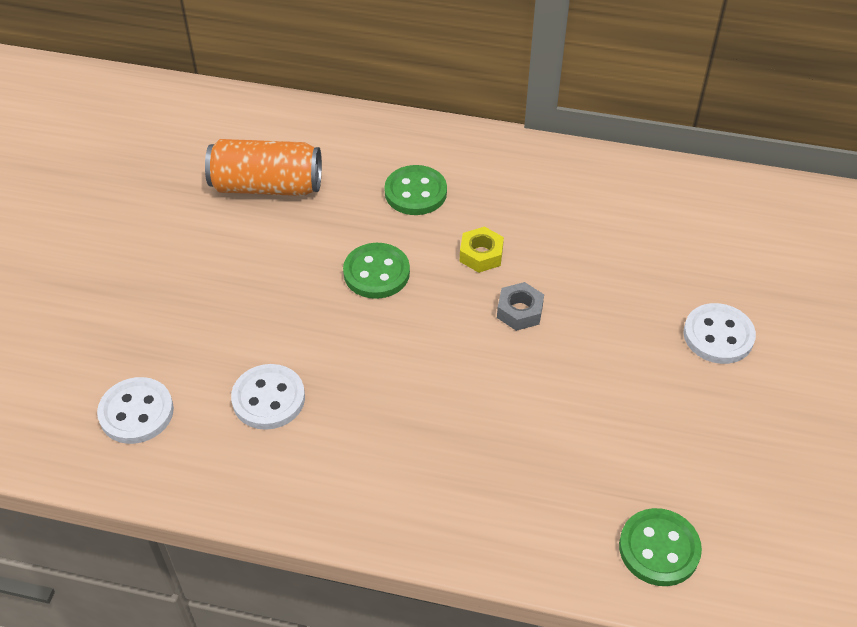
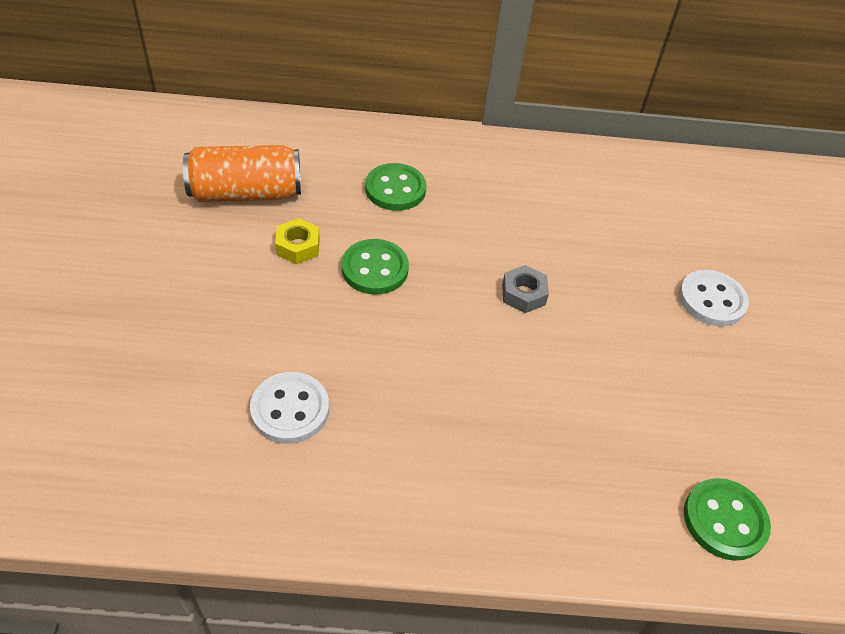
camera: 15 degrees left, 0 degrees up
(136, 412) = (145, 441): white button -> none
(481, 255) = (472, 243): yellow nut -> yellow nut (298, 246)

